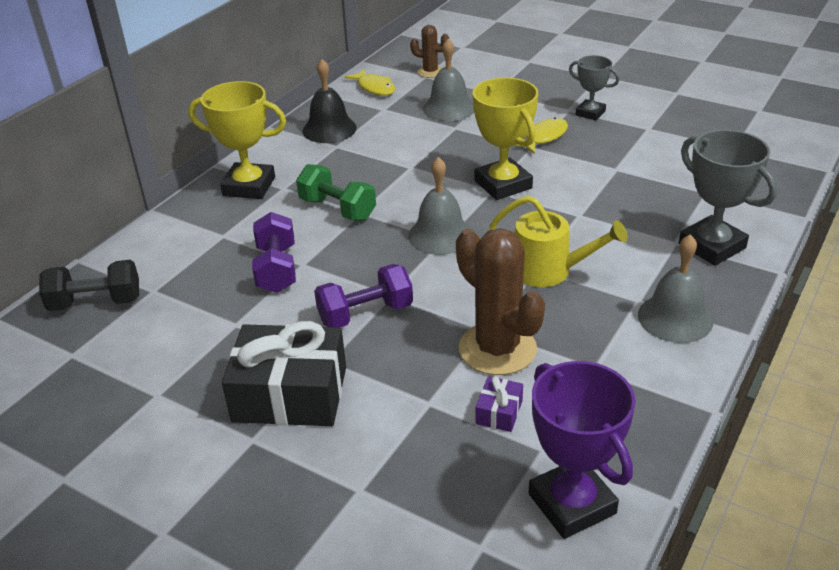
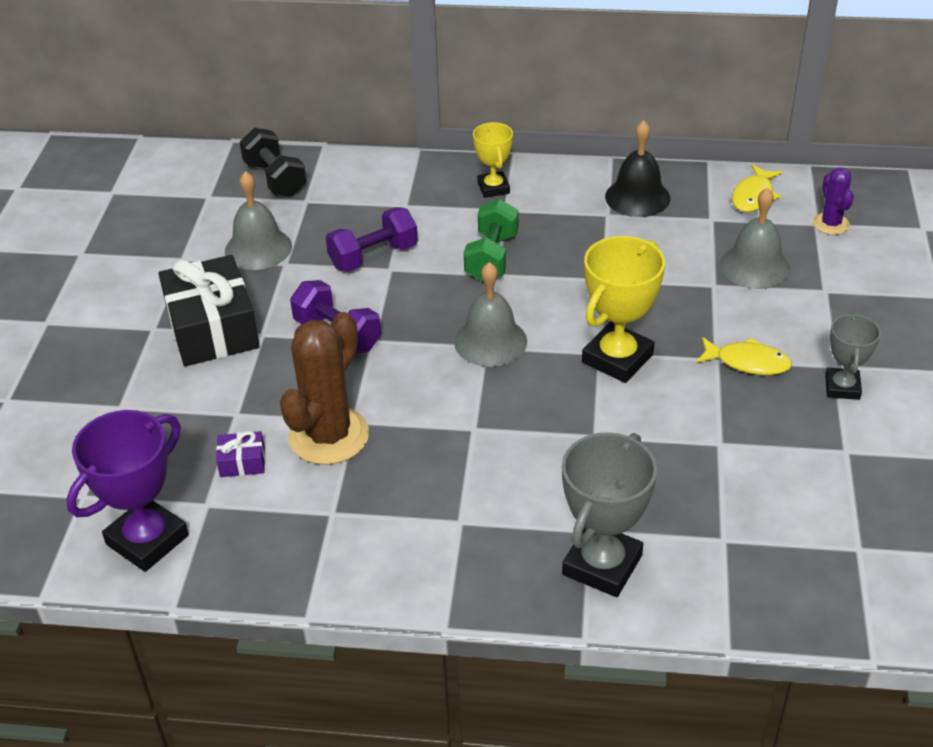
camera: 65 degrees right, 5 degrees up
(249, 186) = (493, 188): yellow trophy -> yellow trophy, size x0.60
(430, 72) = (831, 224): brown cactus -> purple cactus
(548, 270) = (474, 438): yellow watering can -> none
(675, 318) = (444, 558): grey bell -> grey bell (258, 248)

